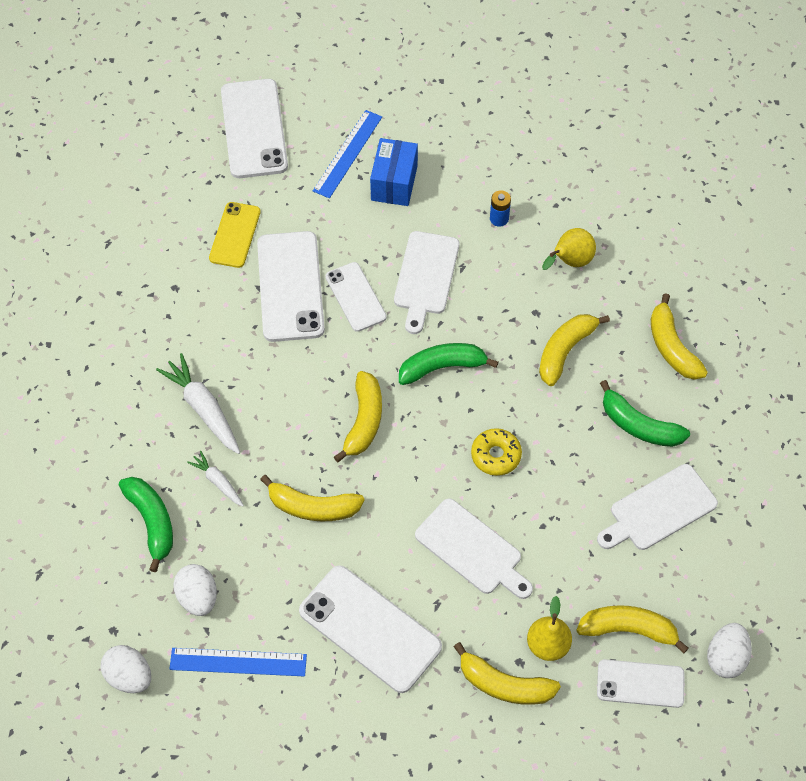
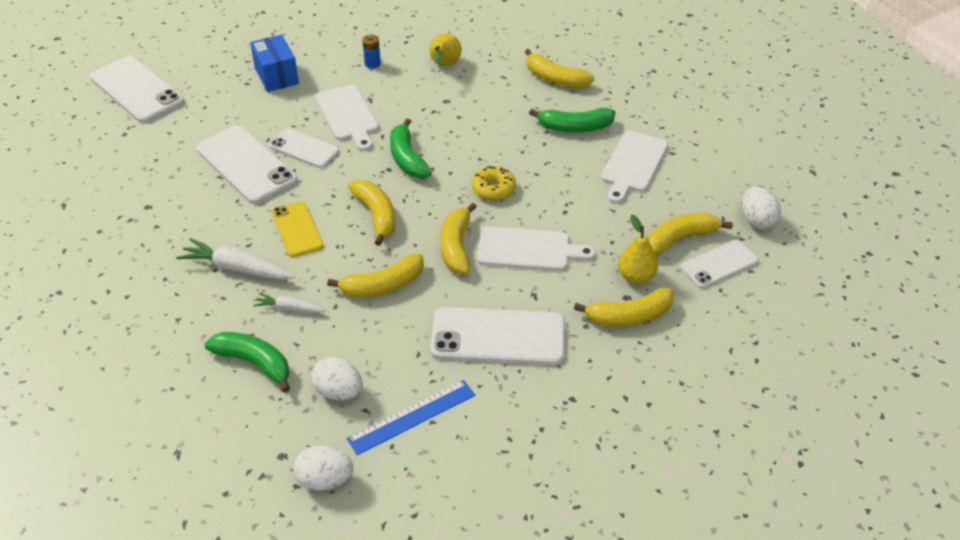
camera: 35 degrees left, 15 degrees down
(235, 235) = (173, 155): yellow phone -> yellow phone (297, 229)
(348, 153) = (226, 74): blue ruler -> none
(442, 367) = (407, 158): green banana -> green banana turned 60 degrees counterclockwise
(565, 351) = (486, 111): yellow banana -> yellow banana (456, 246)

